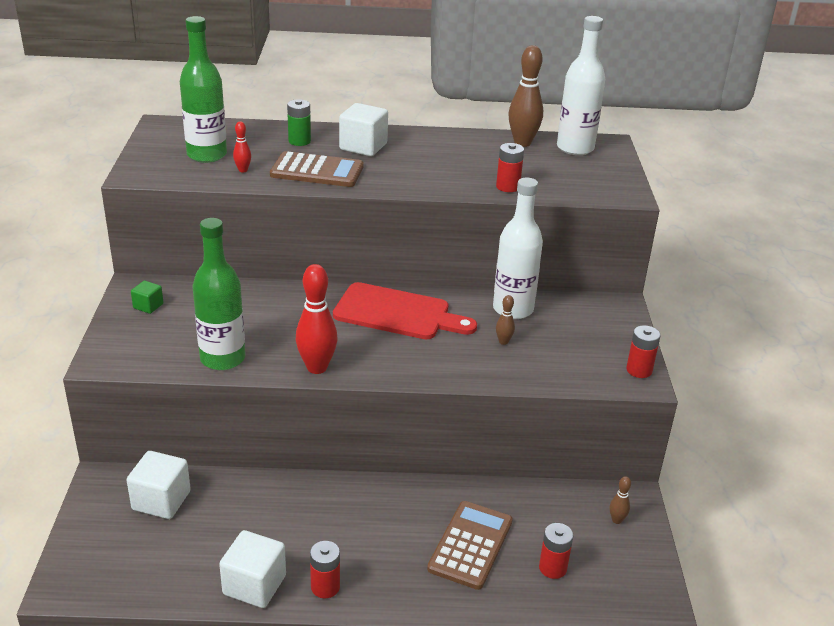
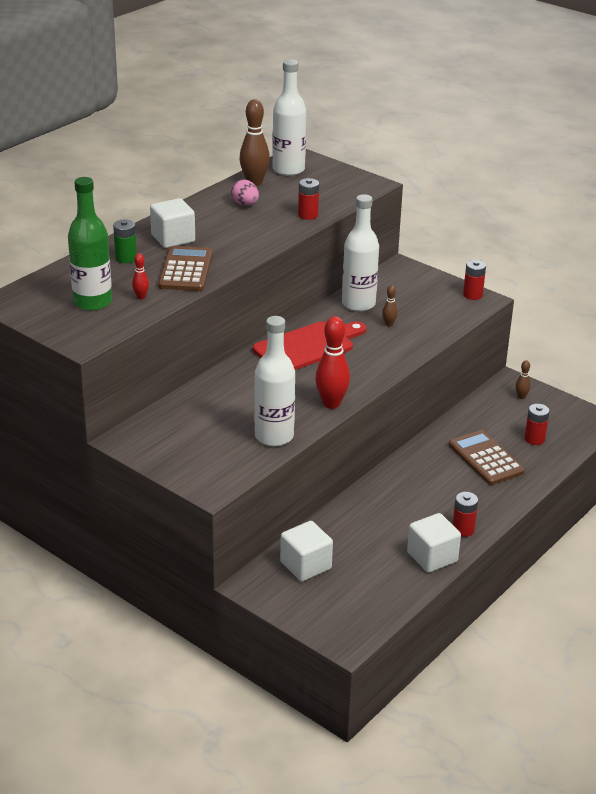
camera: 50 degrees left, 0 degrees up
(148, 306) = (162, 443): green cube -> none
(223, 359) = (274, 436): green bottle -> white bottle
(317, 171) = (185, 270): brown calculator -> brown calculator turned 45 degrees counterclockwise
(476, 153) = (245, 204): none -> pink egg

